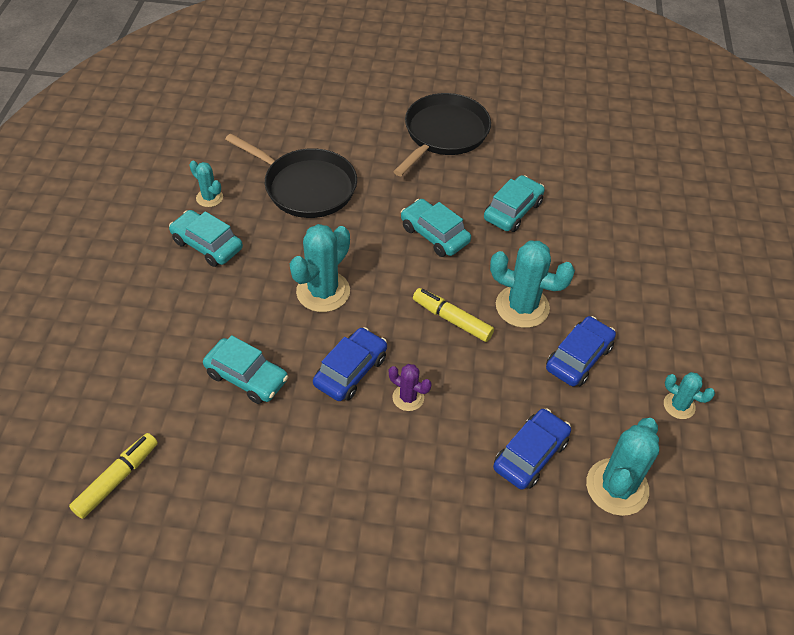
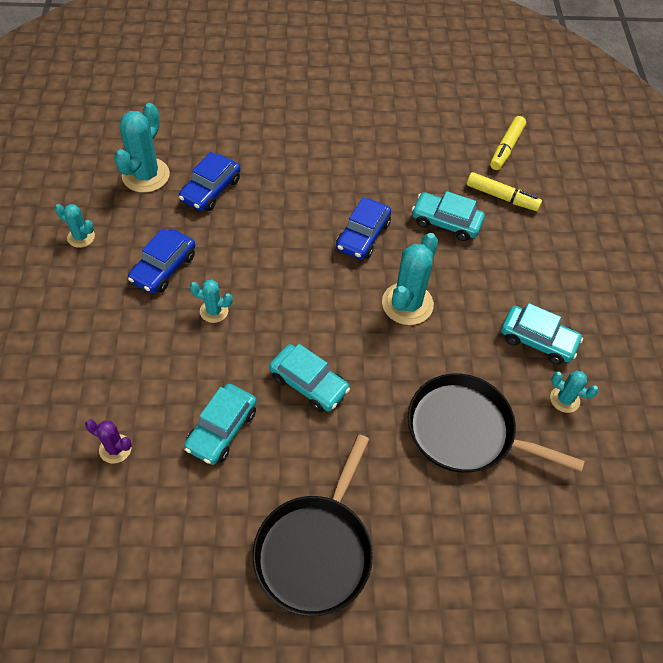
camera: 170 degrees right, 5 degrees up
(408, 397) = (311, 220): purple cactus -> purple cactus (115, 449)
(452, 319) = (281, 290): yellow marker -> yellow marker (502, 197)
(522, 307) = (214, 311): turquoise cactus -> turquoise cactus, size x0.54

